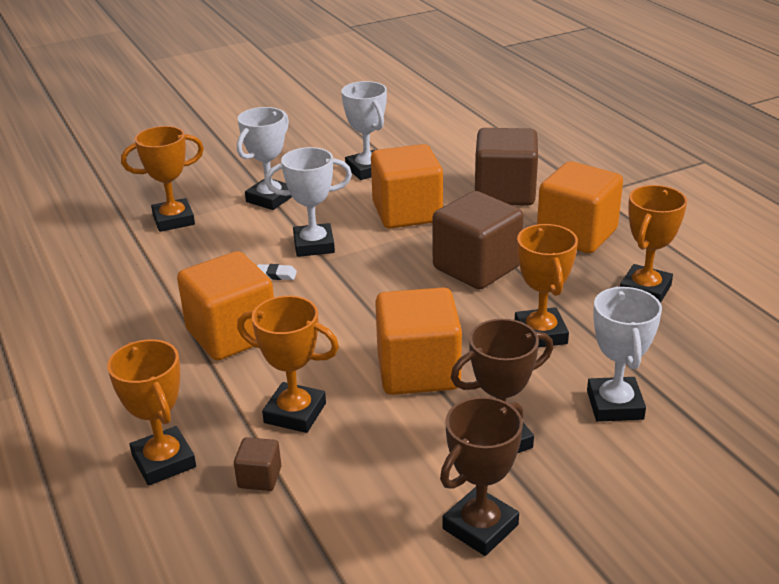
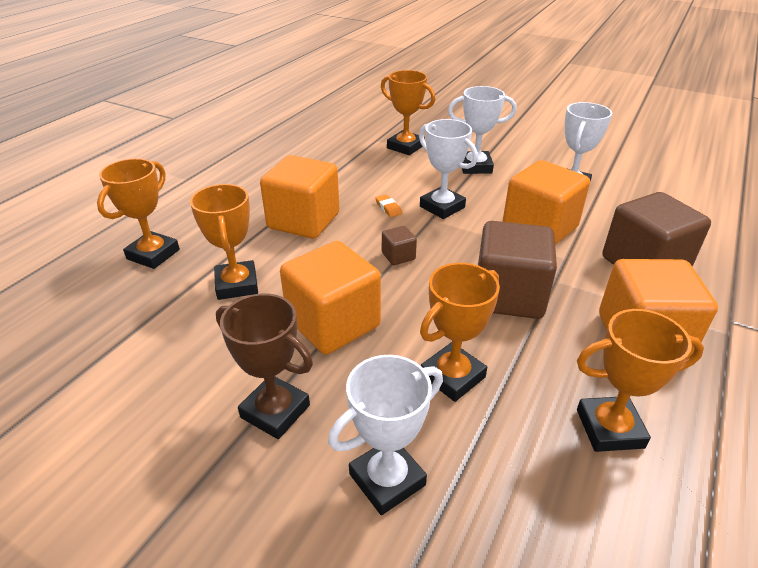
camera: 55 degrees right, 5 degrees up
(259, 477) = (157, 300): brown cube -> brown cube (398, 256)
(276, 275) = (388, 208): white eraser -> orange eraser
(480, 527) = (152, 446): brown trophy -> none

